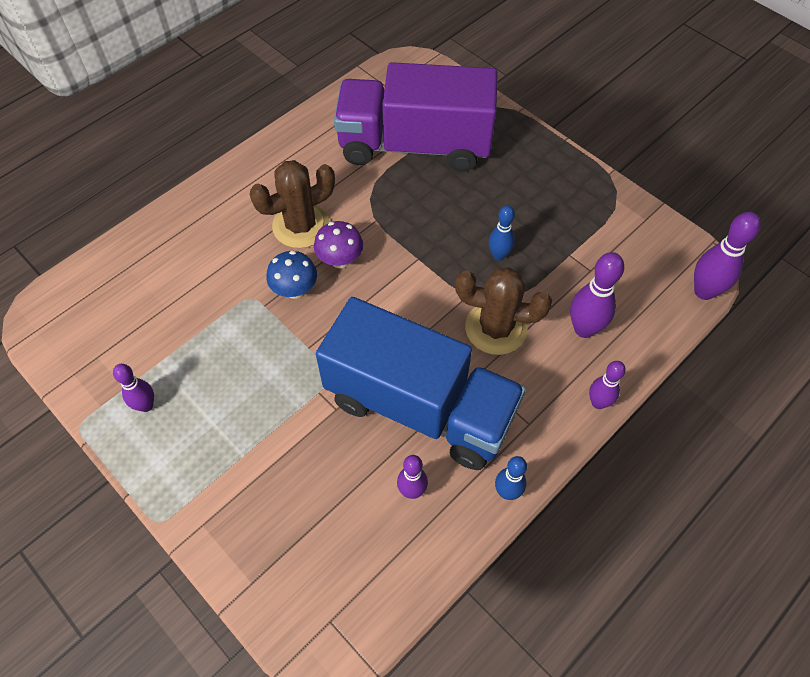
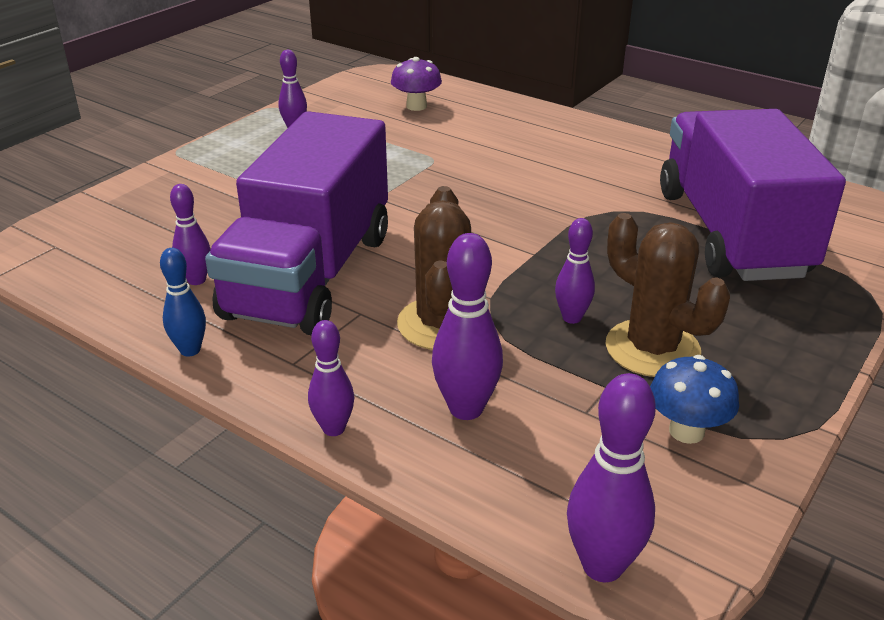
camera: 80 degrees right, 25 degrees down
(295, 290) = (453, 181): blue mushroom -> blue mushroom (686, 431)
(301, 226) = (546, 174): brown cactus -> brown cactus (652, 349)
(340, 260) = (507, 202): purple mushroom -> purple mushroom (416, 106)
(419, 406) = (310, 275): blue truck -> purple truck
(499, 255) = (572, 318): blue bowling pin -> purple bowling pin

